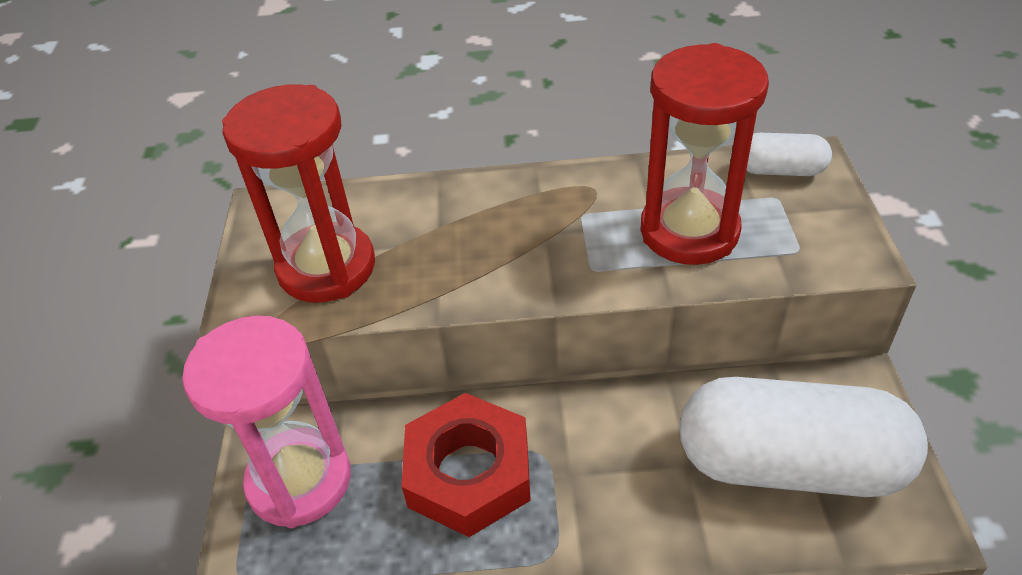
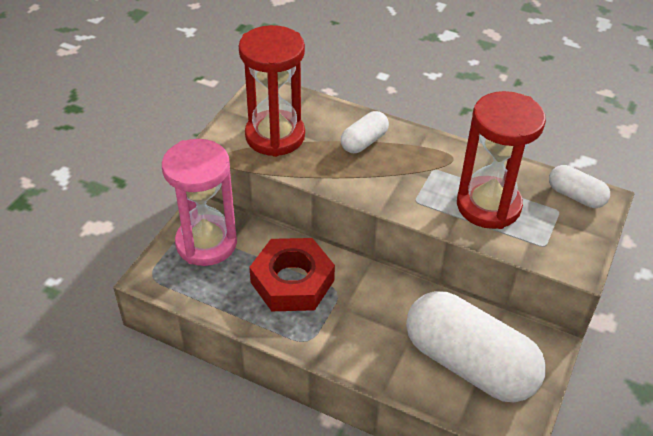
camera: 25 degrees right, 0 degrees up
(461, 219) = (364, 142): none -> white capsule

